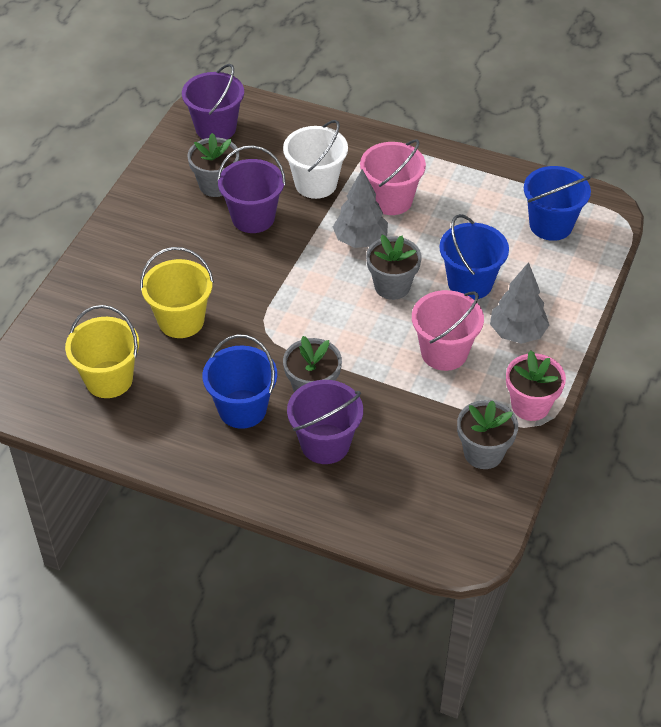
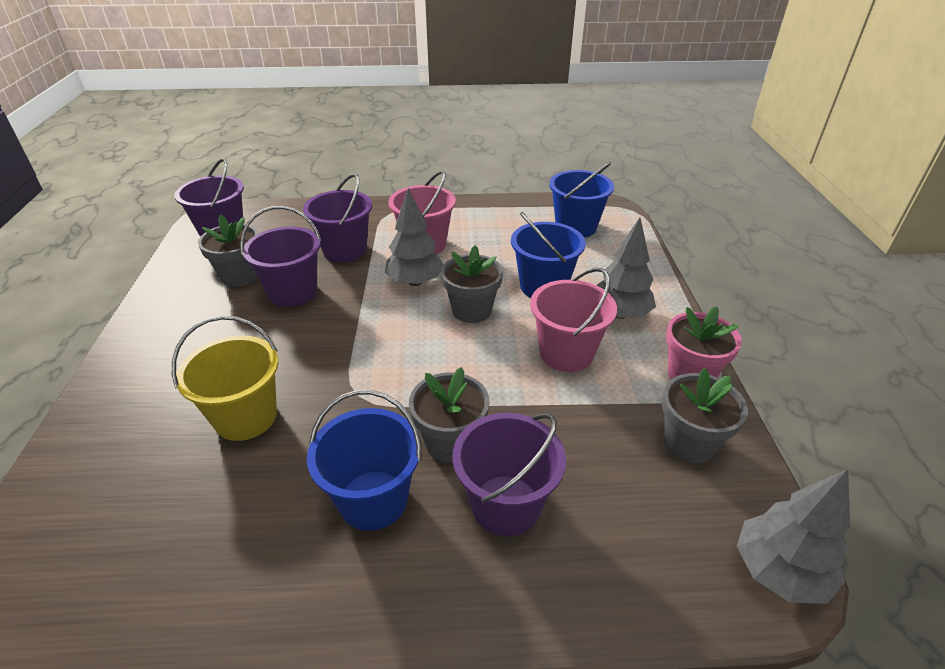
camera: 25 degrees left, 10 degrees down
(109, 379) = (161, 530): yellow bucket -> none
(316, 184) = (345, 250): white bucket -> purple bucket
(471, 546) = (778, 571): none -> grey tree

